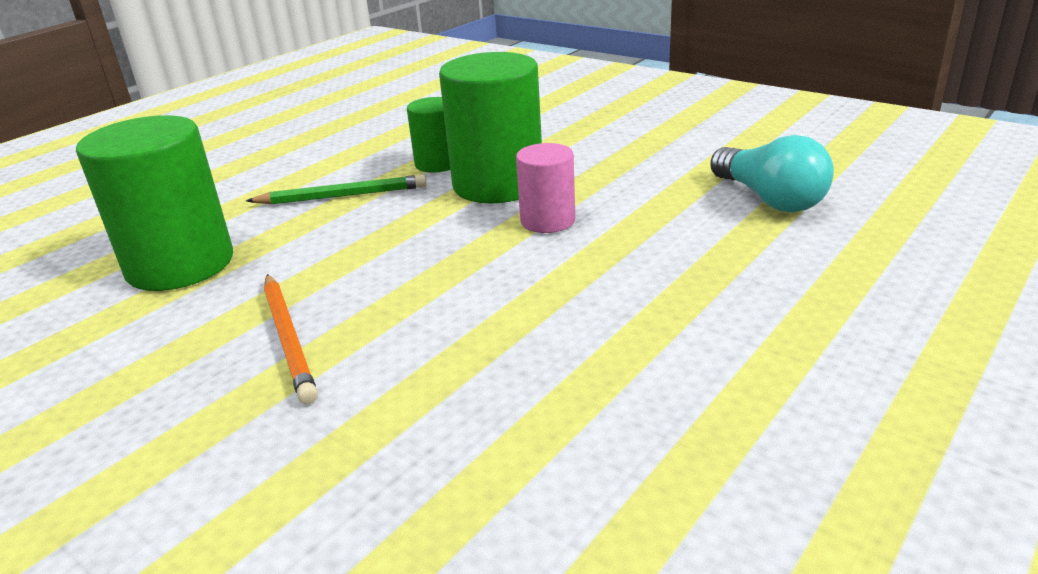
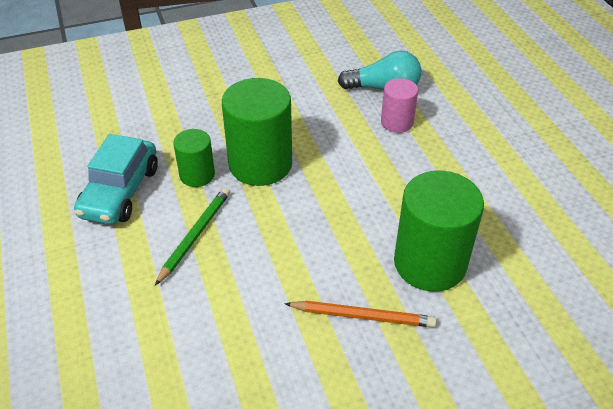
camera: 60 degrees left, 15 degrees up
(180, 265) = (215, 347): green cylinder -> green cylinder (430, 263)
(371, 144) = (120, 192): none -> turquoise car
(547, 221) = (328, 167): pink cylinder -> pink cylinder (397, 122)

